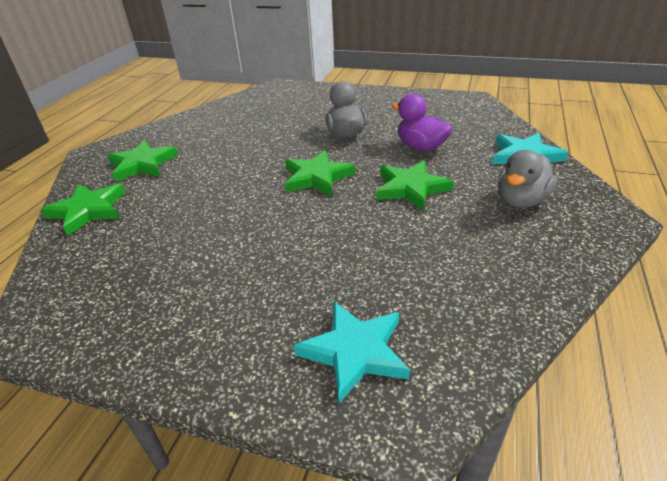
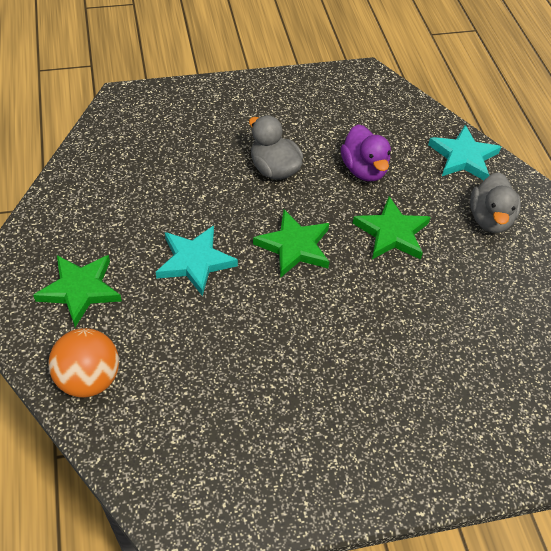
camera: 35 degrees left, 15 degrees up
(88, 210) = (89, 379): green star -> orange ball
(355, 351) = (463, 425): turquoise star -> turquoise star (195, 261)
(421, 147) = (364, 170): purple duck -> purple duck turned 120 degrees counterclockwise

